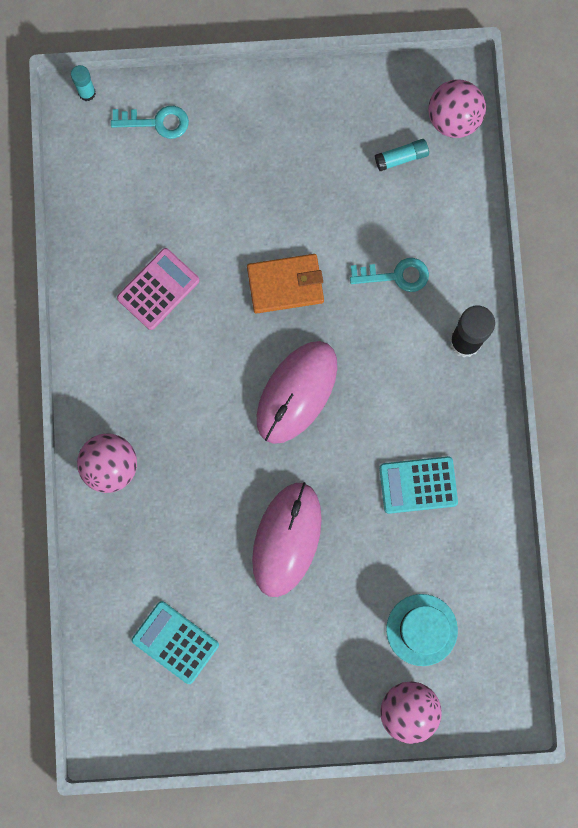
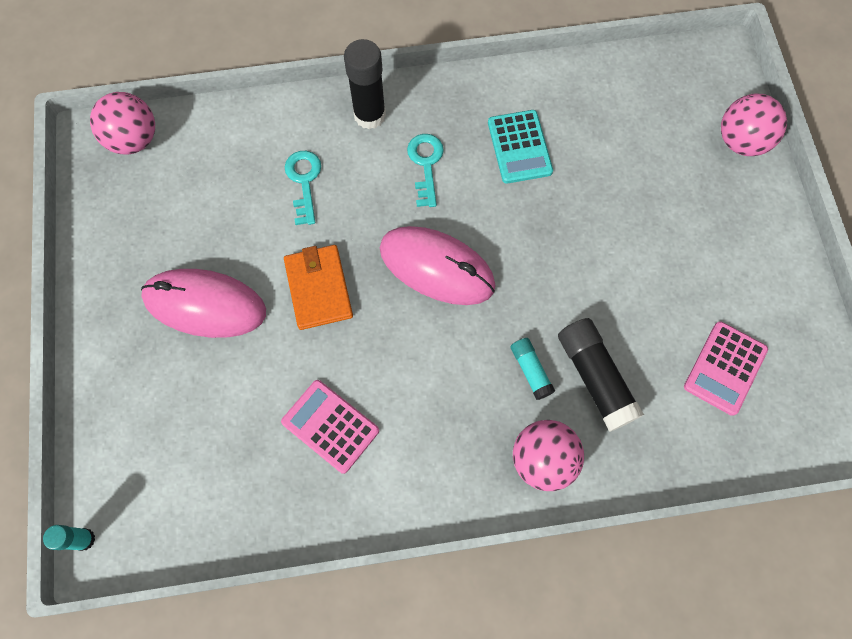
camera: 95 degrees left, 10 degrees down
(156, 122) = (126, 448): turquoise key -> turquoise key (425, 164)
(175, 642) = (725, 368): turquoise calculator -> pink calculator
(178, 522) = (595, 377): none -> black glue stick
(287, 539) = (594, 264): pink mouse -> pink mouse (205, 304)
(401, 157) = (175, 185): turquoise glue stick -> turquoise glue stick (530, 370)
(422, 629) = (661, 135): turquoise hat -> none

